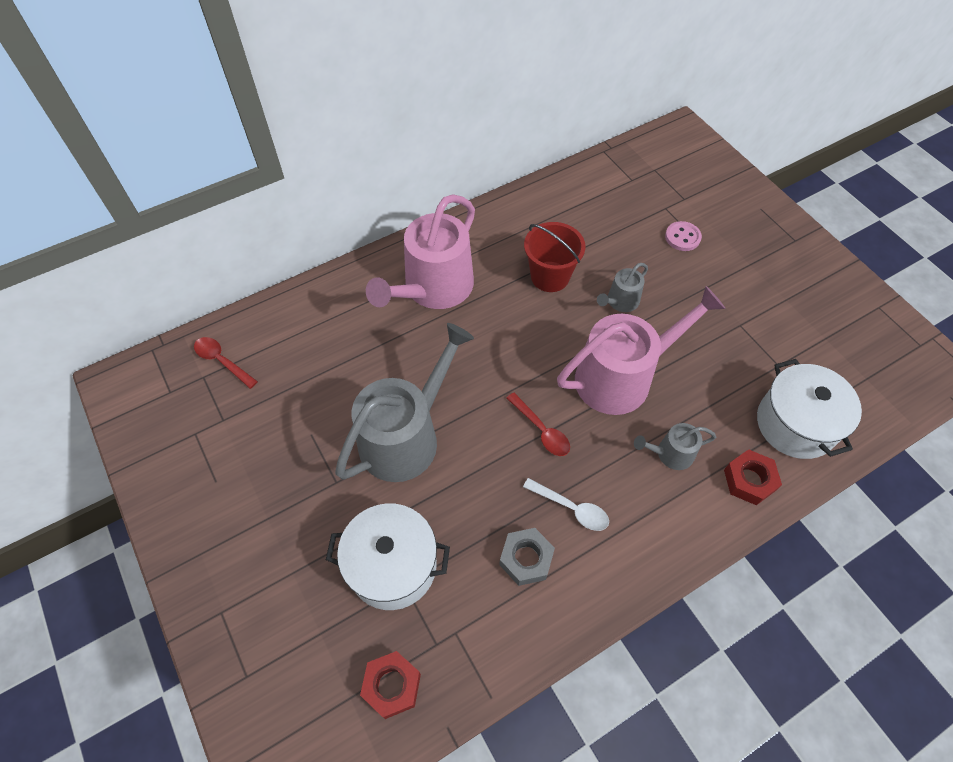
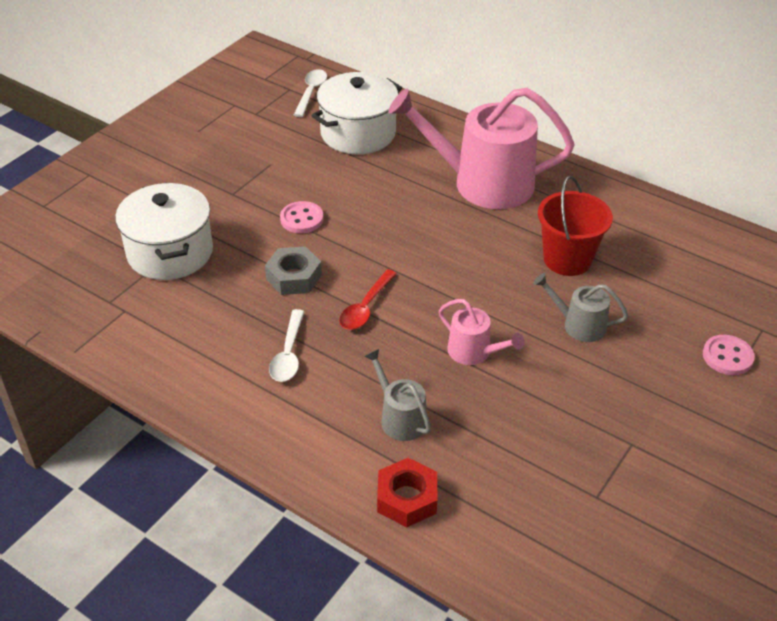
camera: 65 degrees right, 15 degrees down
(222, 361) = (311, 92): red spoon -> white spoon
(392, 685) = (63, 286): red nut -> none
(405, 437) = (302, 219): grey watering can -> pink button
(526, 559) = (217, 336): grey nut -> grey nut (294, 277)
(621, 377) = (473, 352): pink watering can -> pink watering can, size x0.46
(795, 424) = (517, 531): white pot -> white pot (358, 133)

